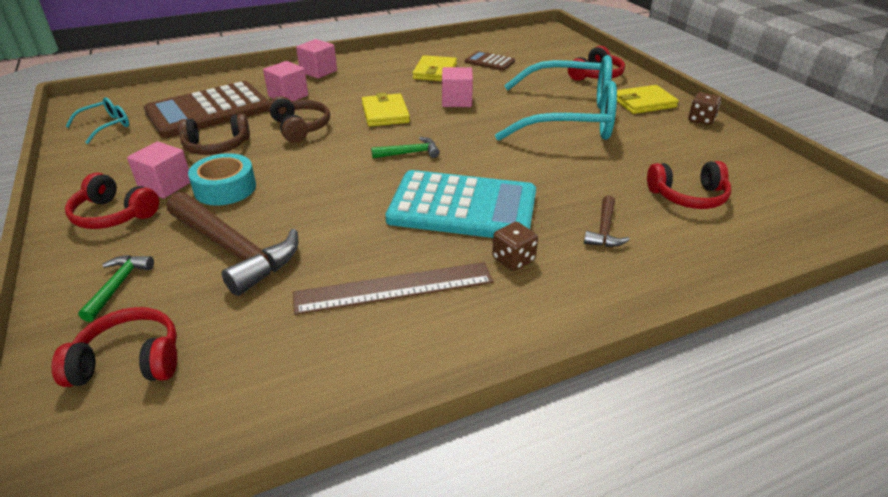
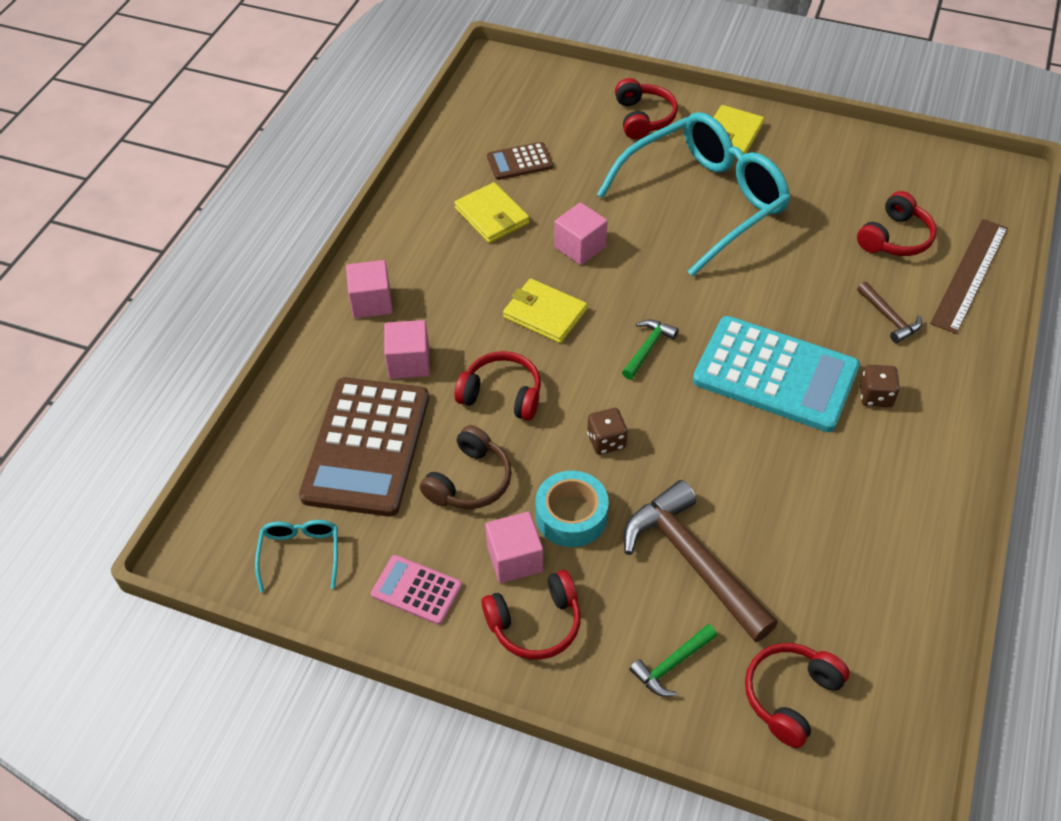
camera: 45 degrees left, 15 degrees up
(108, 166) = (416, 590): none -> pink calculator
(118, 285) = (671, 665): green hammer -> green hammer turned 90 degrees counterclockwise
(234, 250) = (692, 560): brown hammer -> brown hammer turned 120 degrees counterclockwise
(300, 128) = (502, 394): brown headphones -> red headphones
(394, 287) = (844, 487): brown ruler -> brown ruler (969, 274)
(462, 207) = (775, 374): turquoise calculator -> turquoise calculator turned 60 degrees clockwise
(701, 120) = (799, 130): brown dice -> brown dice (606, 441)

